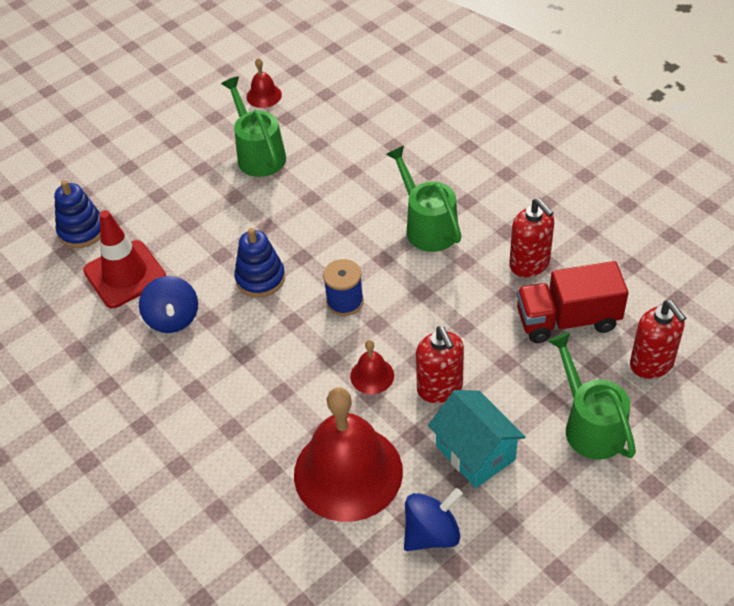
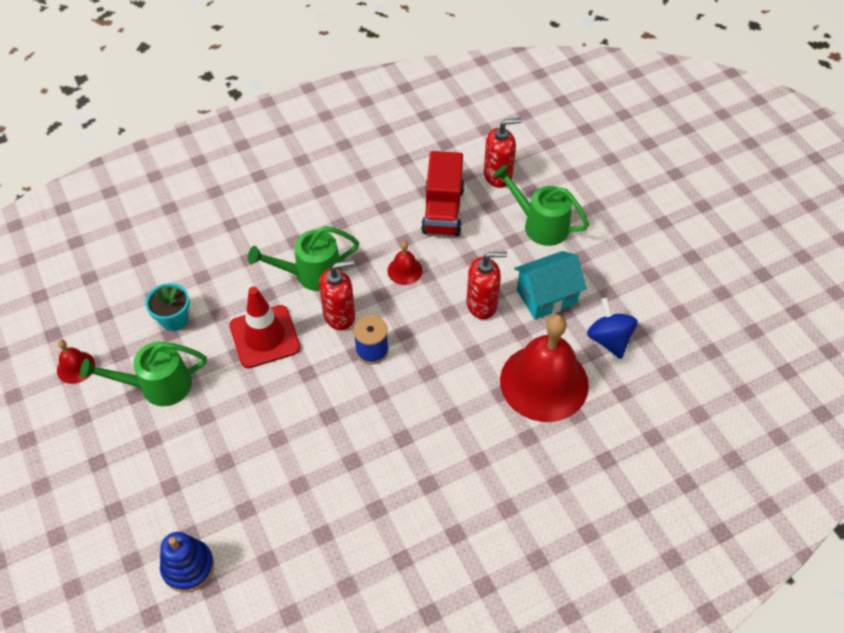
camera: 80 degrees left, 5 degrees up
(125, 274) = (268, 529): red traffic cone -> red traffic cone (265, 337)
(173, 319) = (341, 492): blue spinning top -> none
(260, 278) = (320, 410): blue stacking toy -> none
(335, 141) = (174, 319): none -> turquoise flower pot
(372, 375) = (456, 347): red bell -> red bell (405, 270)
(529, 264) = (380, 218): red soap dispenser -> red soap dispenser (339, 315)
(589, 424) = (539, 224): green watering can -> green watering can turned 45 degrees clockwise

